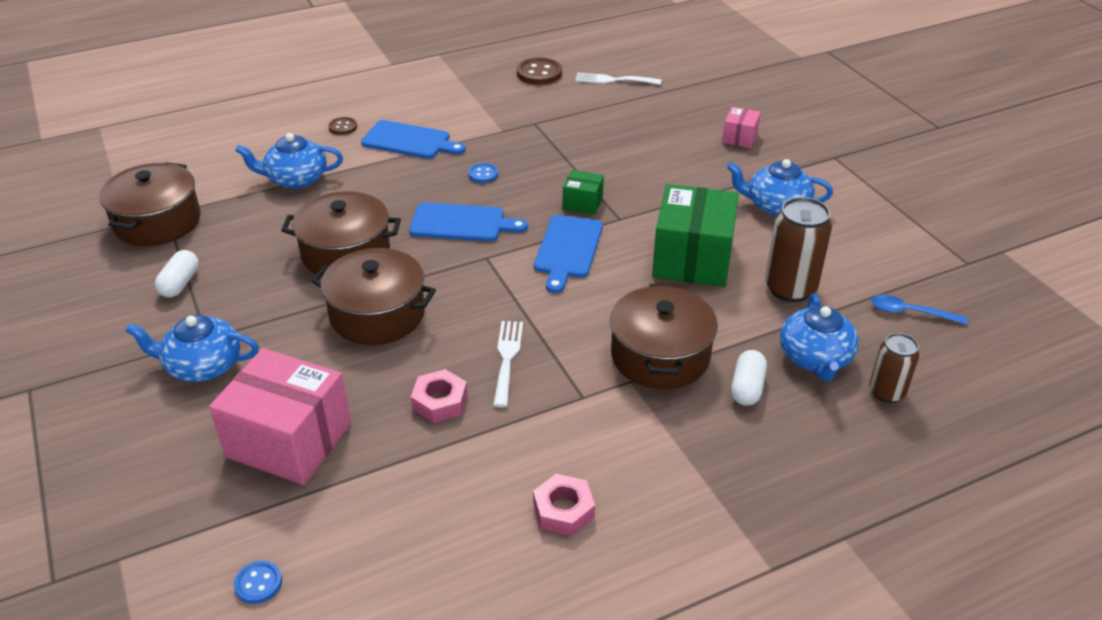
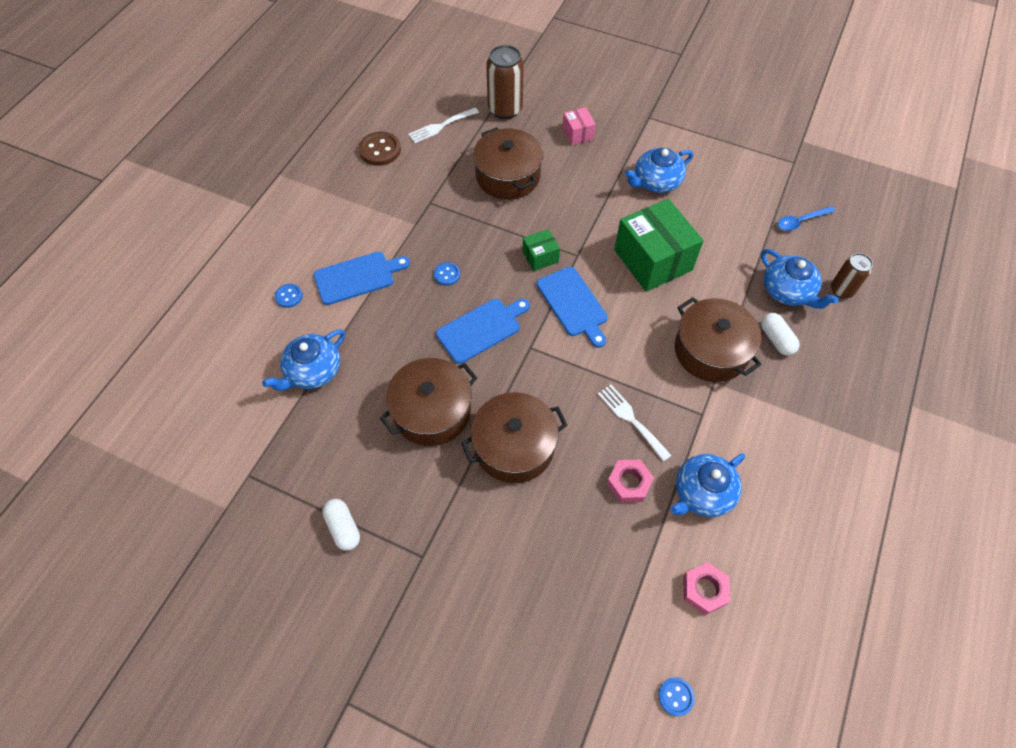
camera: 40 degrees left, 20 degrees up
(157, 222) = (251, 487): brown pot -> brown pot (508, 176)
(202, 366) = (448, 580): blue teapot -> blue teapot (702, 493)
(289, 440) = (574, 587): pink box -> none
(343, 127) = (289, 296): brown button -> blue button
(563, 510) = (774, 502): pink nut -> pink nut (704, 590)
(790, 288) = (726, 246): brown can -> brown can (505, 109)

